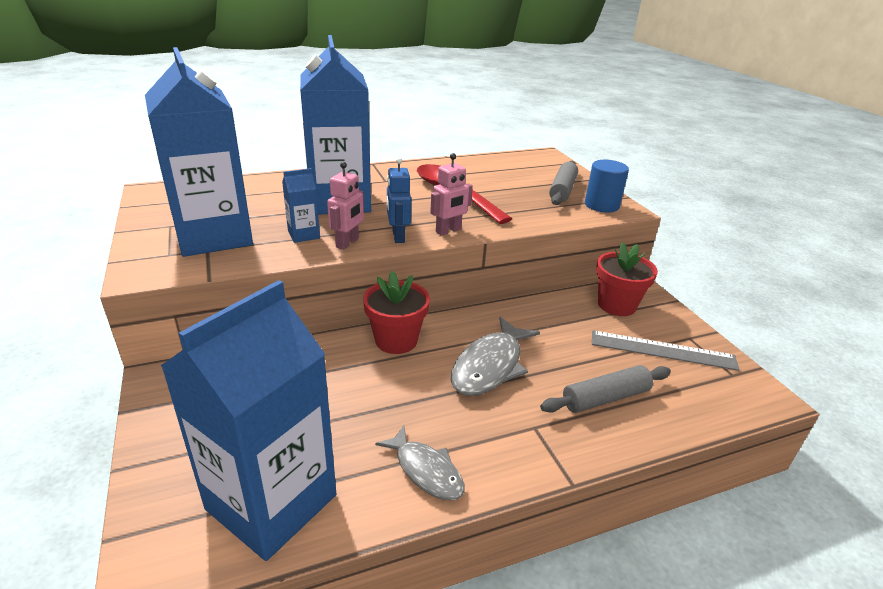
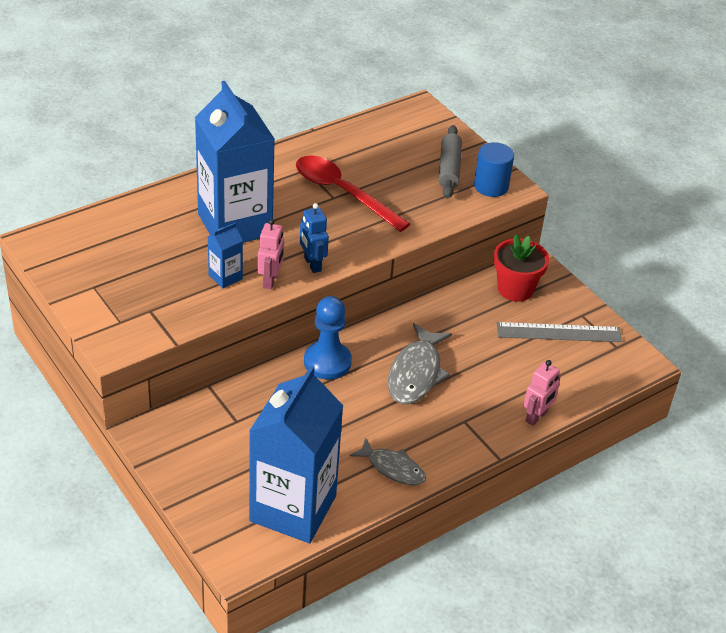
camera: 15 degrees left, 10 degrees up
(214, 236) = (145, 293): blue carton -> none
(396, 340) = (327, 362): red flower pot -> blue pawn
(448, 231) = (355, 248): pink robot -> pink robot (536, 417)
(605, 398) = (515, 387): grey rolling pin -> none

